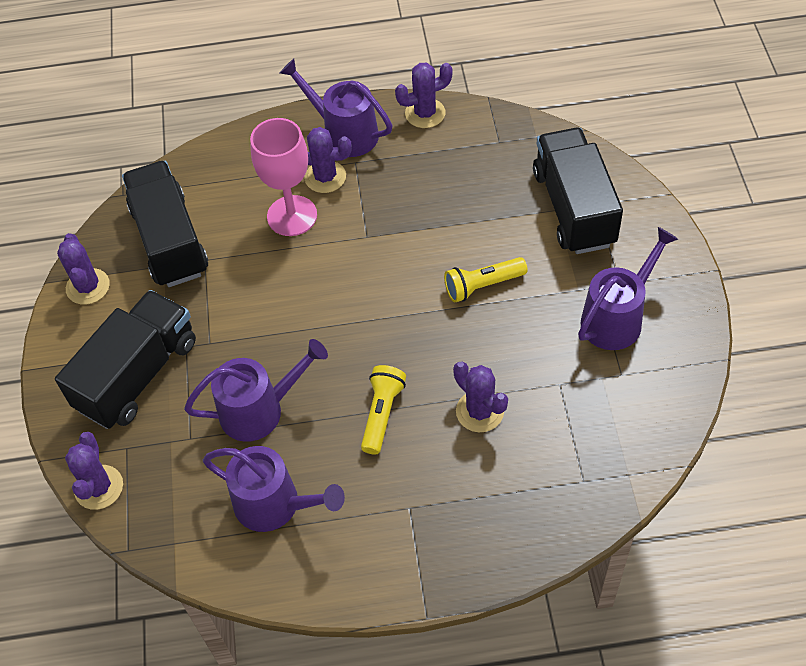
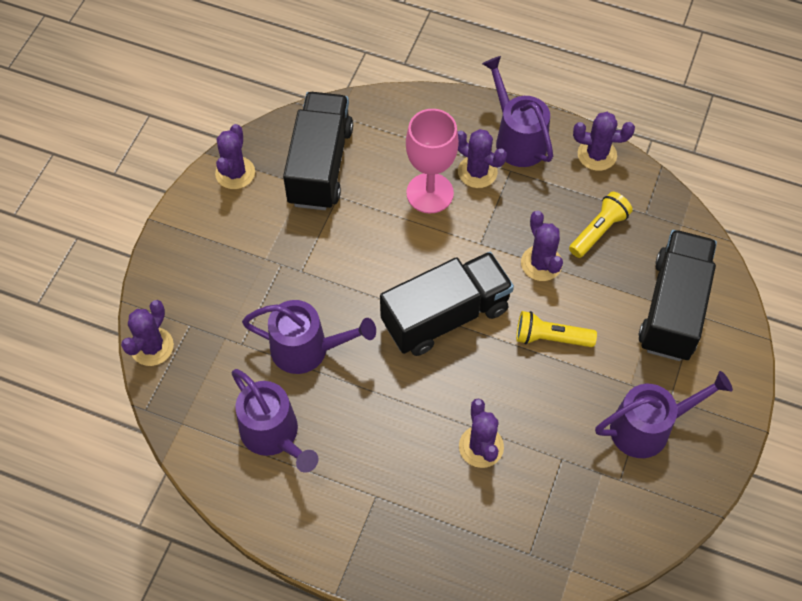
camera: 25 degrees right, 5 degrees up
(137, 375) = (231, 269): black truck -> black truck (445, 316)
(382, 413) = (401, 405): yellow flashlight -> yellow flashlight (598, 231)
(433, 227) = (541, 263): none -> purple cactus

